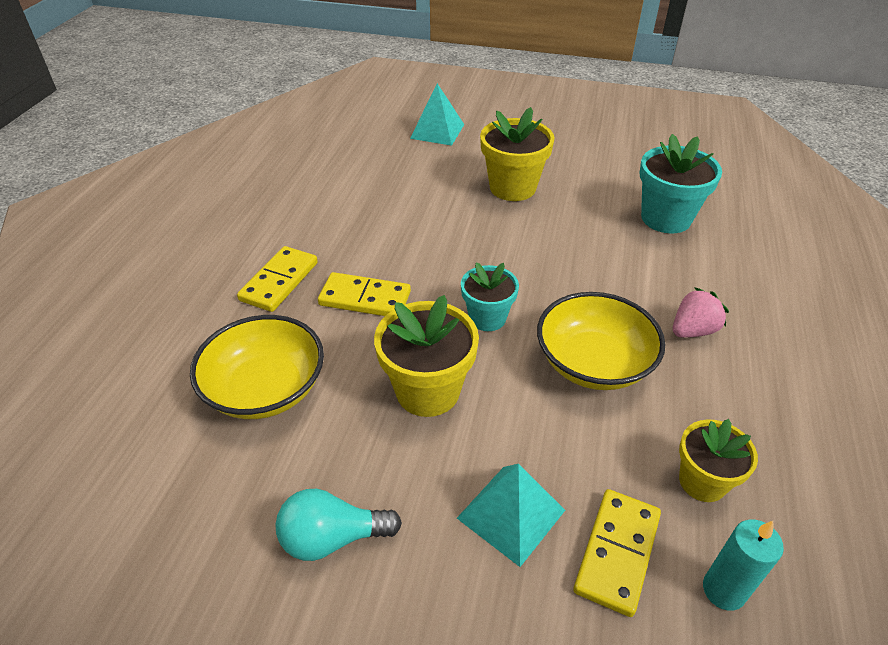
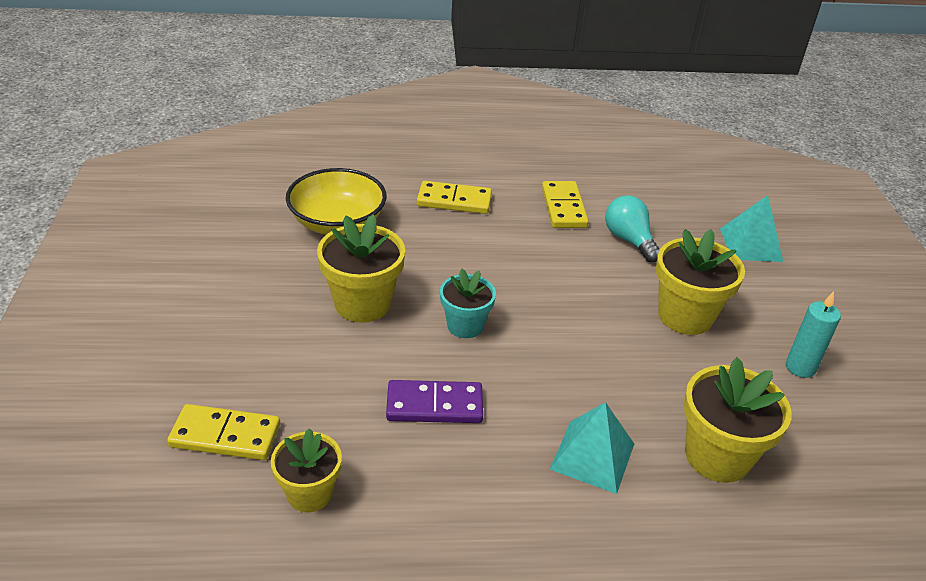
camera: 70 degrees right, 5 degrees down
(332, 538) = (216, 283): turquoise light bulb -> turquoise light bulb (629, 240)
(365, 299) = (455, 249): yellow domino -> yellow domino (563, 207)
(511, 514) = (251, 369): turquoise pyramid -> turquoise pyramid (592, 456)
(593, 363) = (434, 405): yellow bowl -> purple domino
(666, 218) = (717, 456): turquoise flower pot -> yellow flower pot
(692, 330) = (517, 485): pink strawberry -> none
(723, 590) = (199, 508): turquoise candle -> turquoise candle (800, 367)

